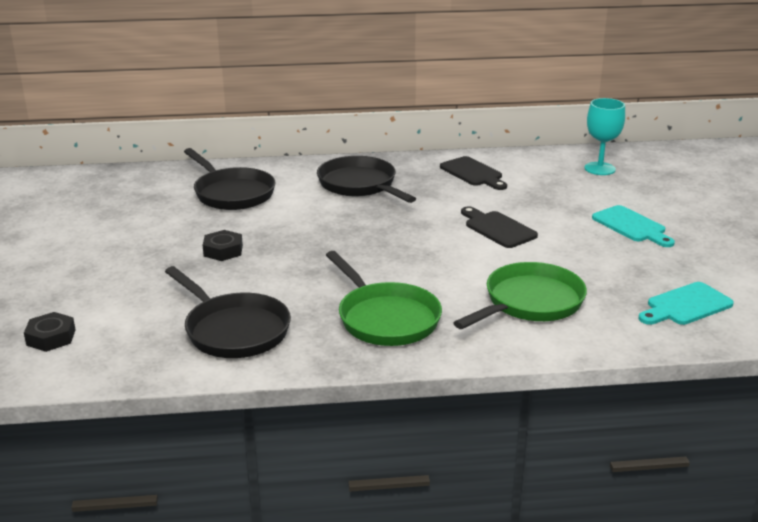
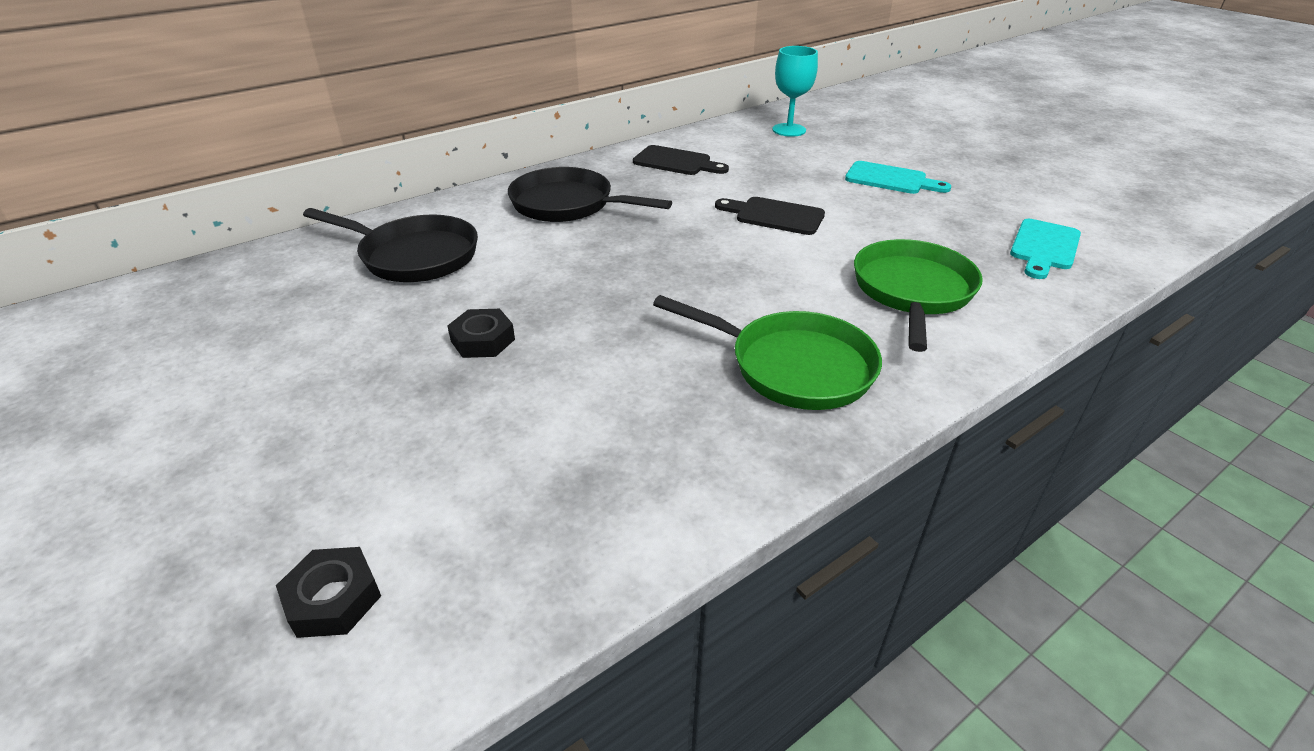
camera: 30 degrees left, 10 degrees up
(234, 330) = (624, 460): black pan -> none

